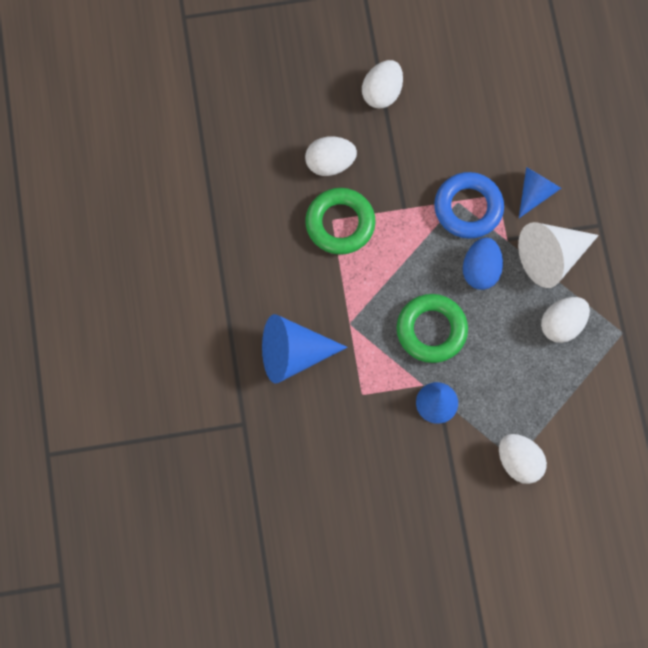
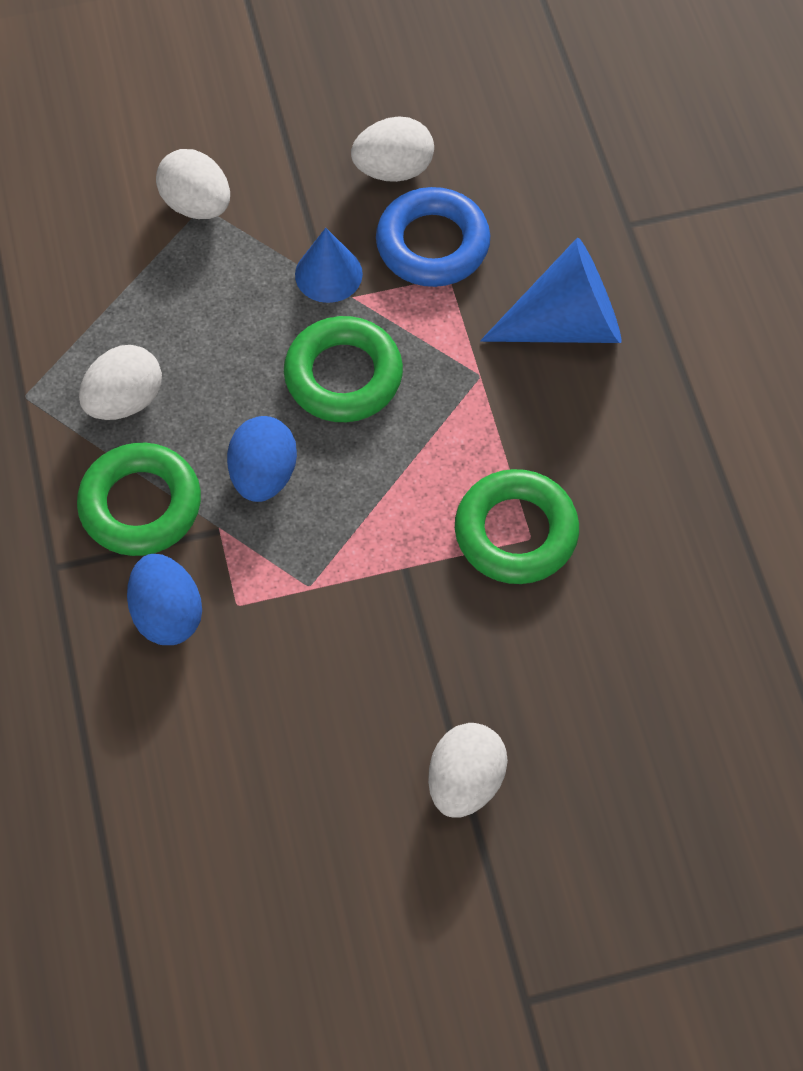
camera: 175 degrees right, 10 degrees down
(330, 163) = (547, 637): white egg -> white egg (393, 169)
(468, 208) = (289, 577): blue ring -> blue ring (432, 244)
(535, 192) = (167, 614): blue cone -> blue egg
(551, 257) = (141, 505): white cone -> green ring

